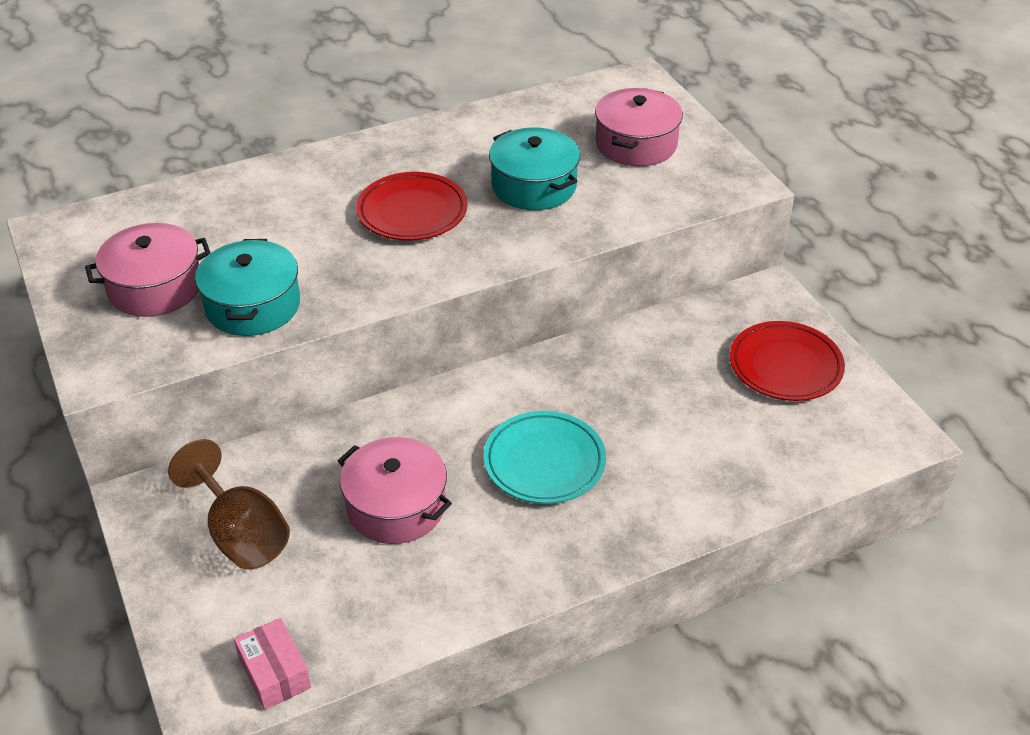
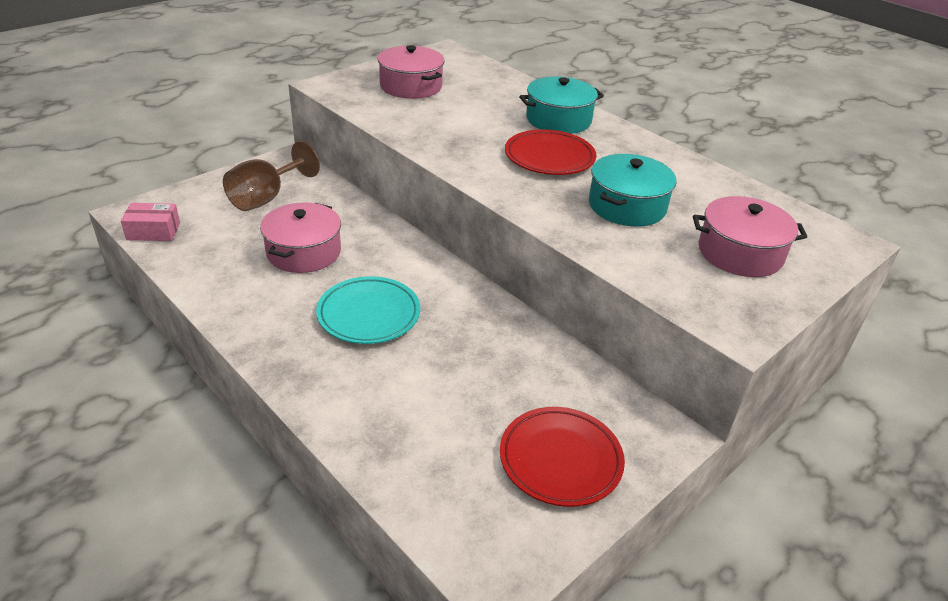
camera: 70 degrees right, 5 degrees down
(253, 305) = (409, 118): turquoise pot -> turquoise pot (558, 120)
(275, 673) = (153, 231): pink box -> pink box turned 45 degrees clockwise

